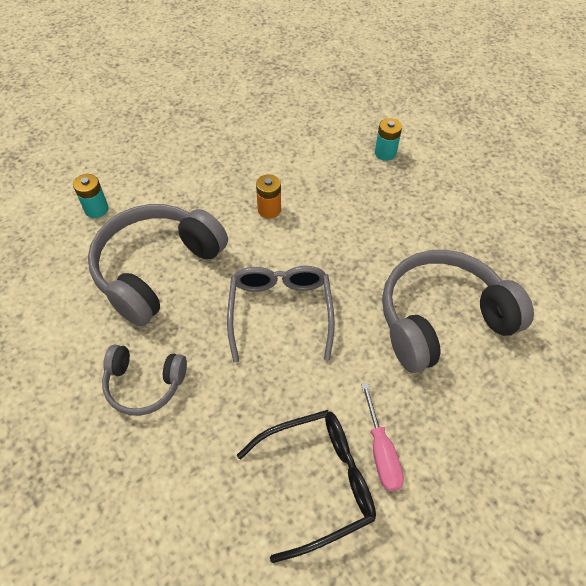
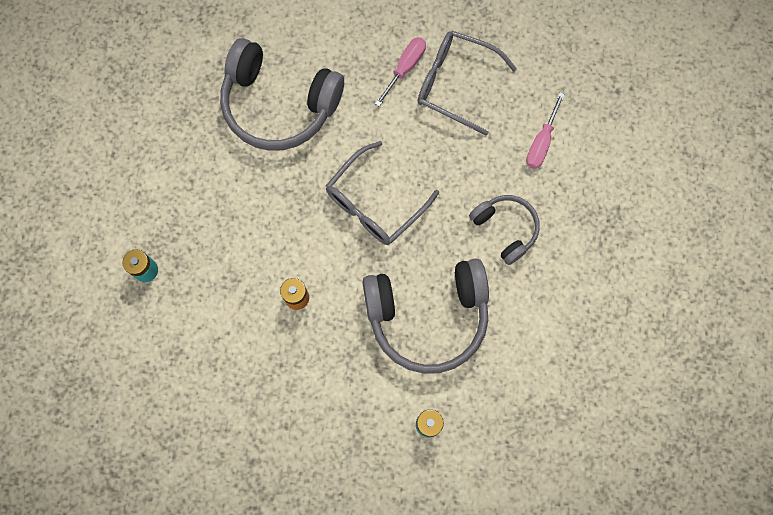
camera: 135 degrees left, 20 degrees up
(174, 500) = (541, 143): none -> pink screwdriver
(319, 481) = (454, 83): black glasses -> grey glasses

